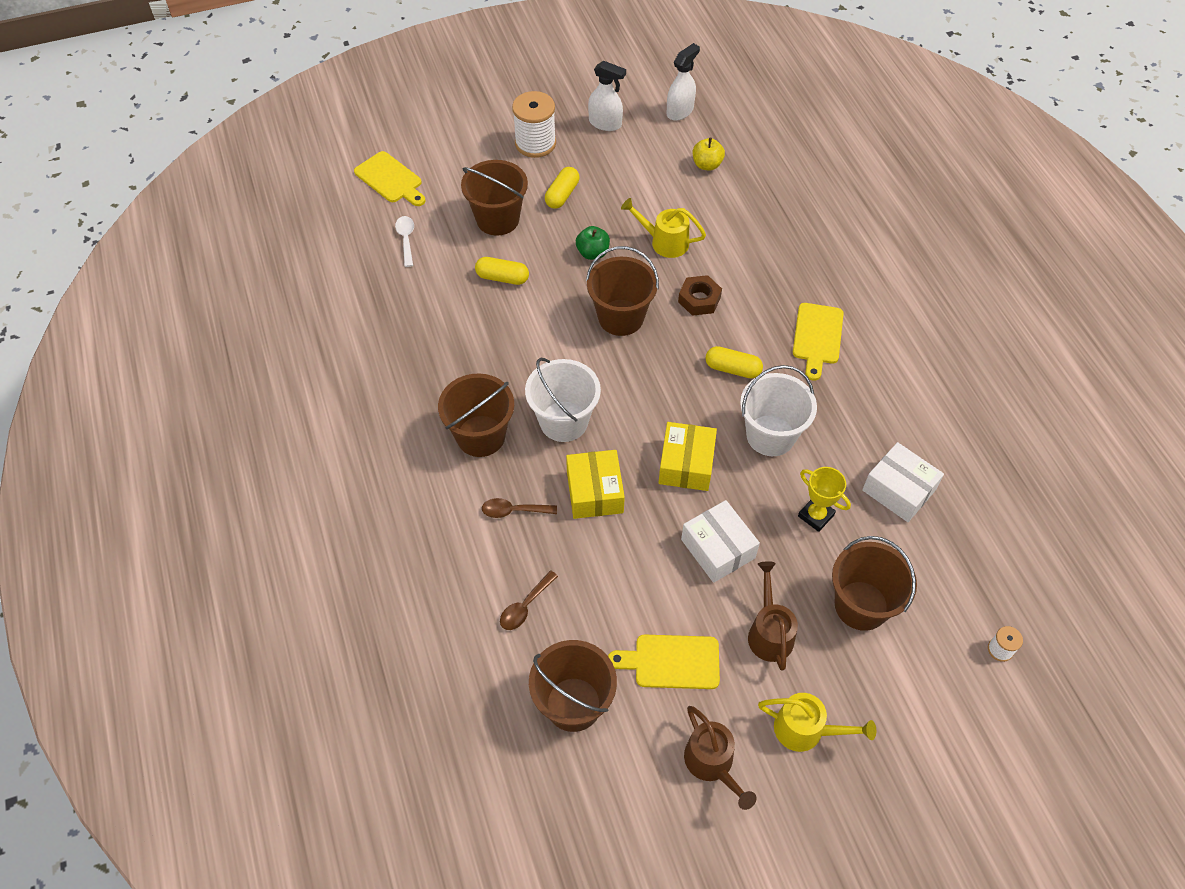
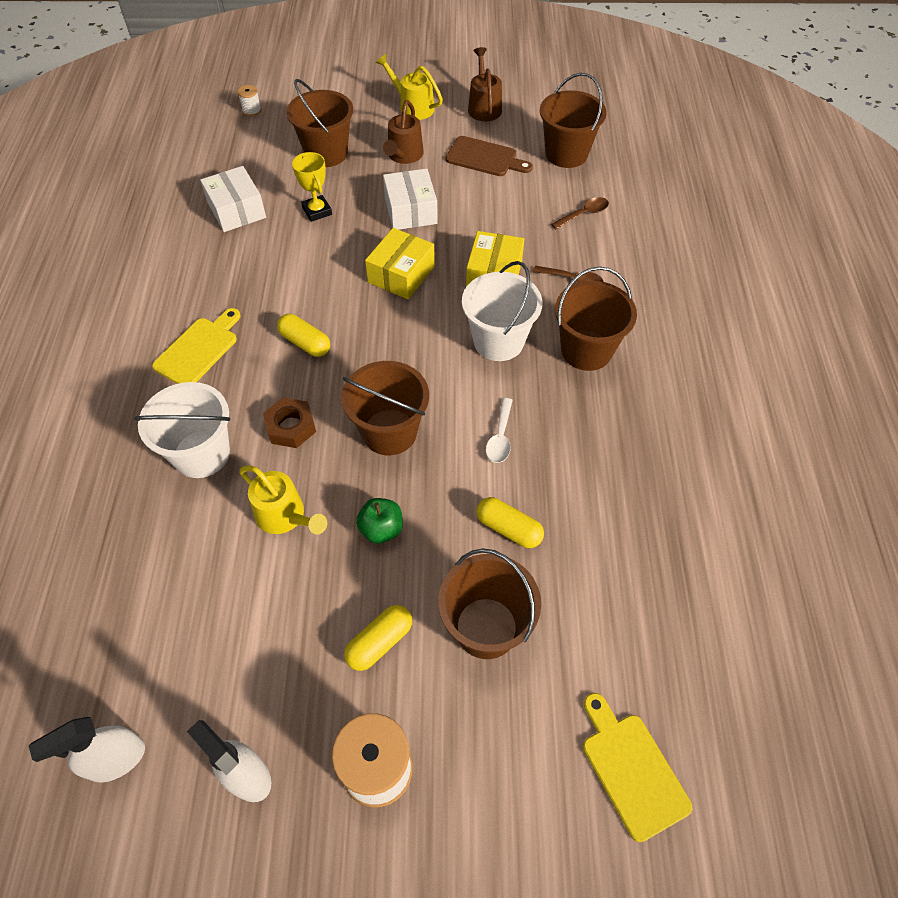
camera: 160 degrees left, 0 degrees up
(406, 239) = (624, 634): white spoon -> white spoon (500, 437)
(671, 662) = (484, 158): yellow cutting board -> brown cutting board
(707, 165) = (151, 627): yellow apple -> none
(770, 435) = (311, 276): white bucket -> white bucket (201, 454)

